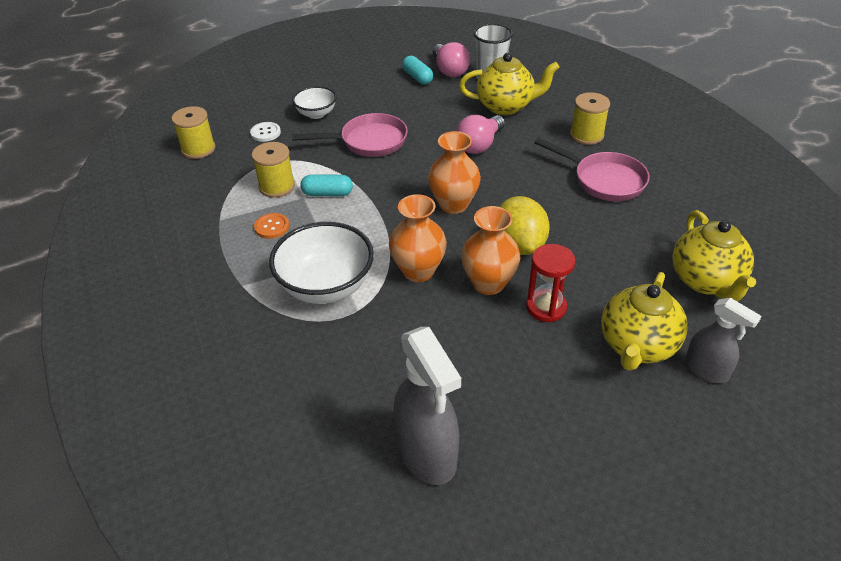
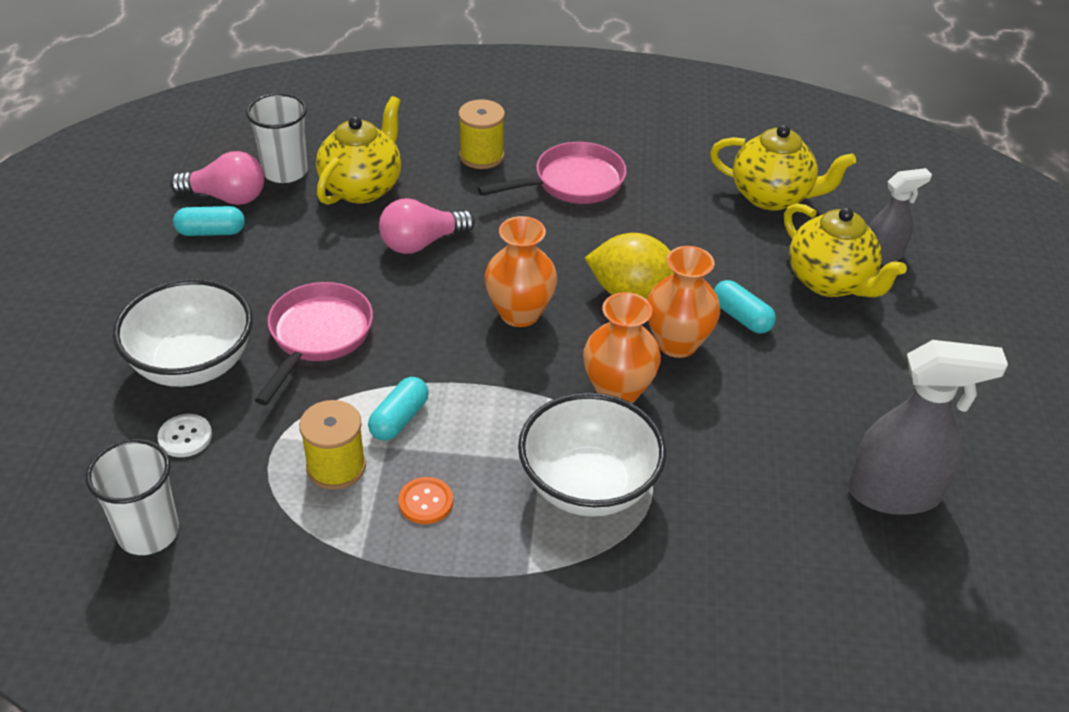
camera: 65 degrees left, 0 degrees up
(198, 149) = (148, 532): yellow spool -> white cup
(316, 114) = (193, 364): white bowl -> white bowl, size x1.77
(479, 145) = (421, 243): pink light bulb -> pink light bulb turned 90 degrees clockwise
(546, 307) = (741, 317): red hourglass -> turquoise capsule

